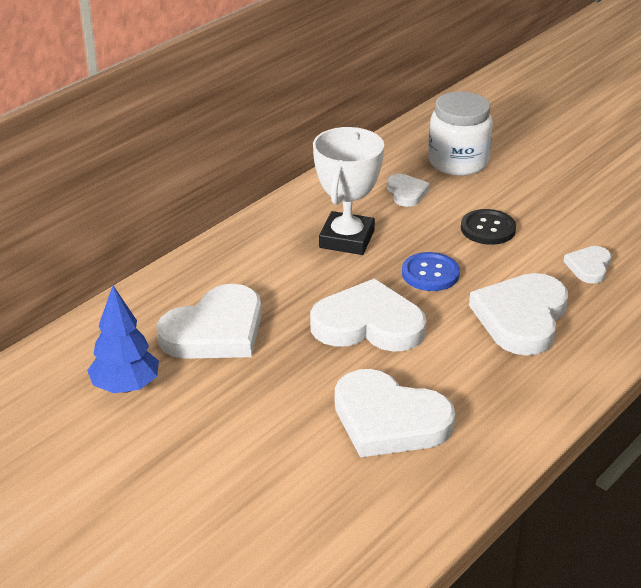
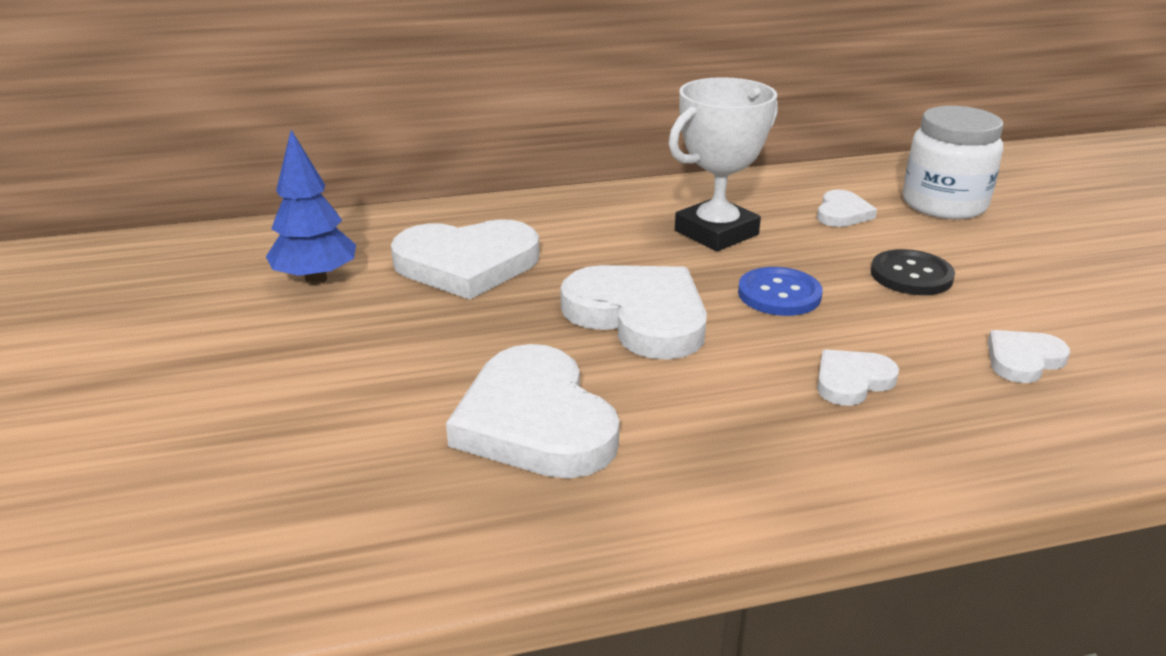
camera: 35 degrees right, 5 degrees down
(521, 318) = (852, 381): white heart -> white heart, size x0.51

